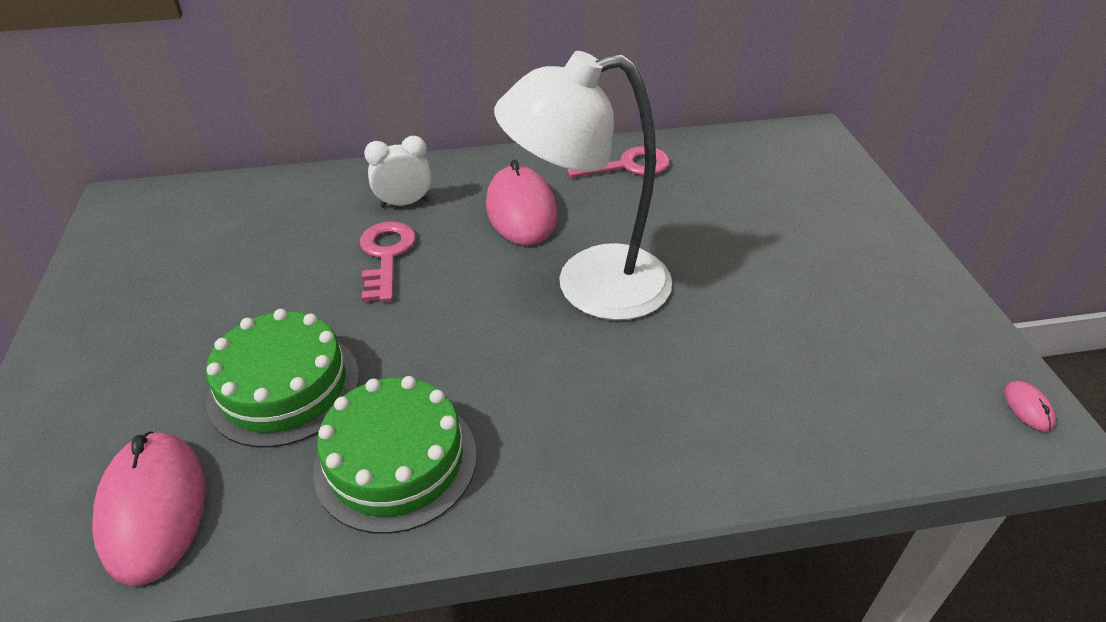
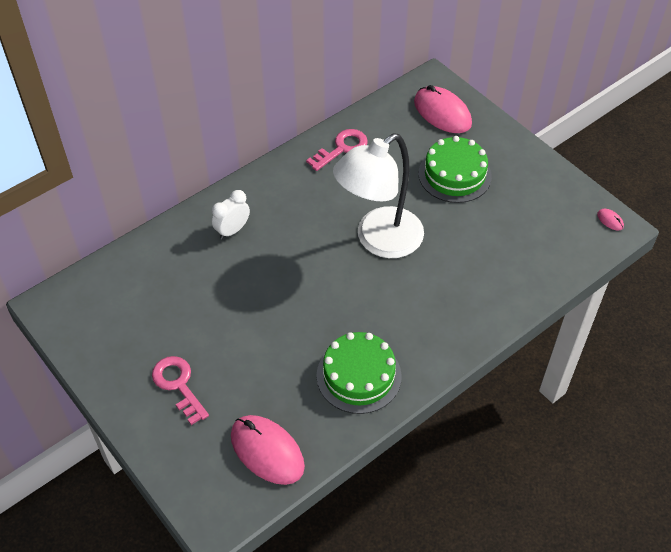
camera: 30 degrees left, 10 degrees up
(284, 387) = (271, 367): green cake -> green cake (454, 175)
(386, 256) = (254, 270): pink key -> pink key (178, 385)
(521, 211) = (305, 207): pink mouse -> pink mouse (442, 113)

